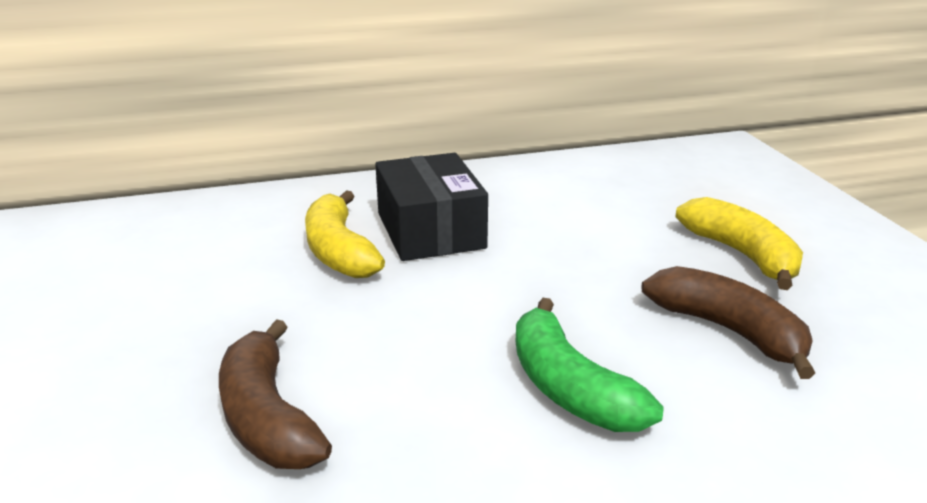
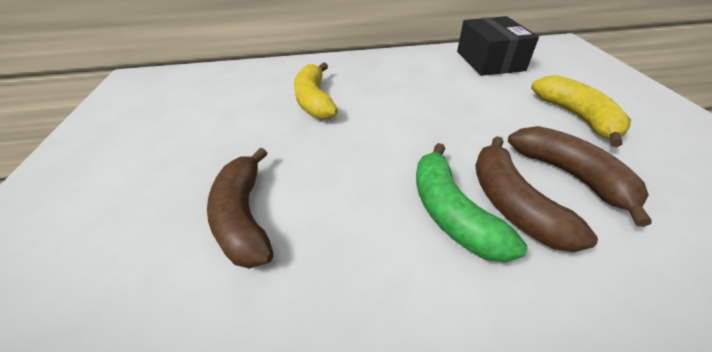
camera: 10 degrees right, 15 degrees up
(430, 230) = (371, 90): black box -> black box (489, 61)
(652, 371) = (512, 203): none -> brown banana

